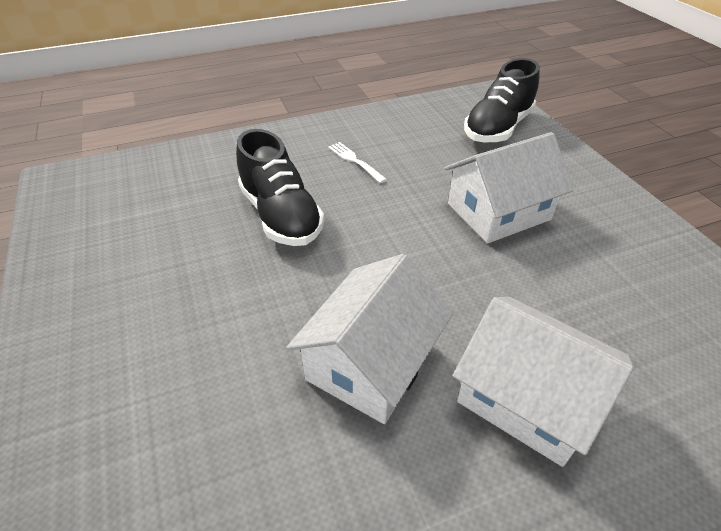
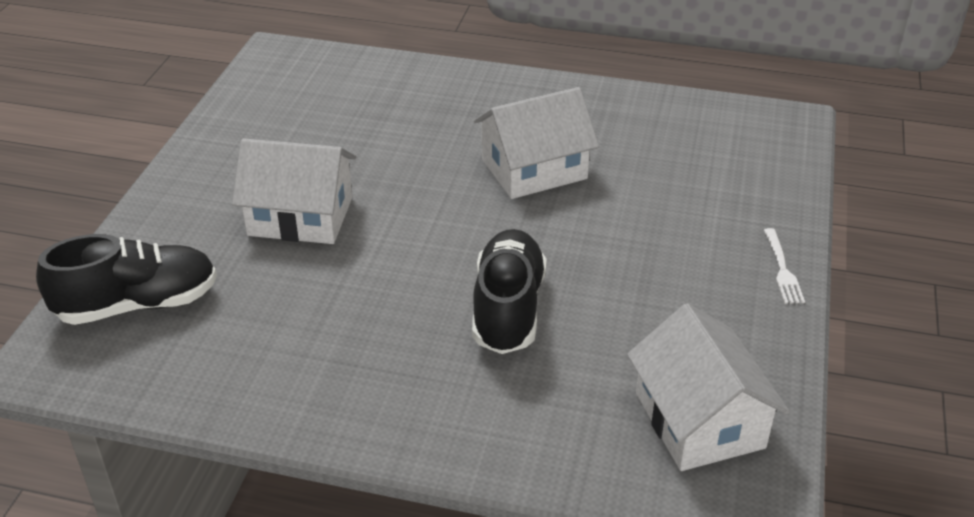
camera: 145 degrees left, 5 degrees down
(355, 161) = (362, 341): white fork -> white fork (782, 269)
(527, 397) = (456, 116): white house -> white house (699, 420)

